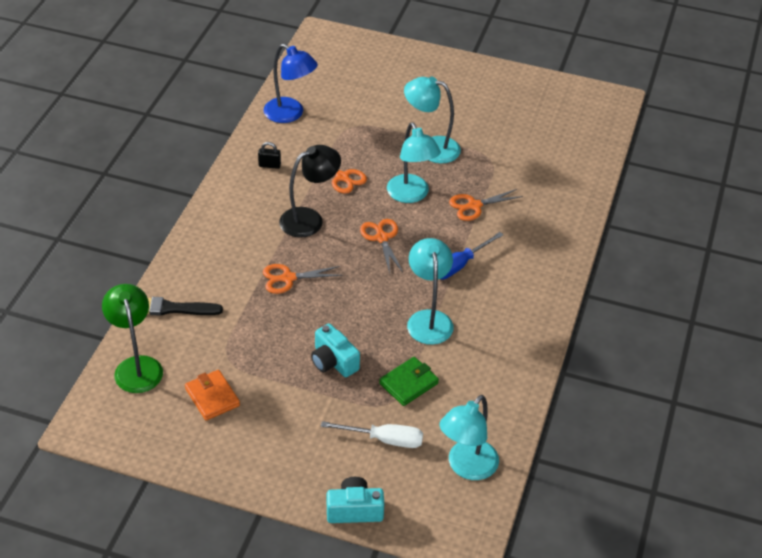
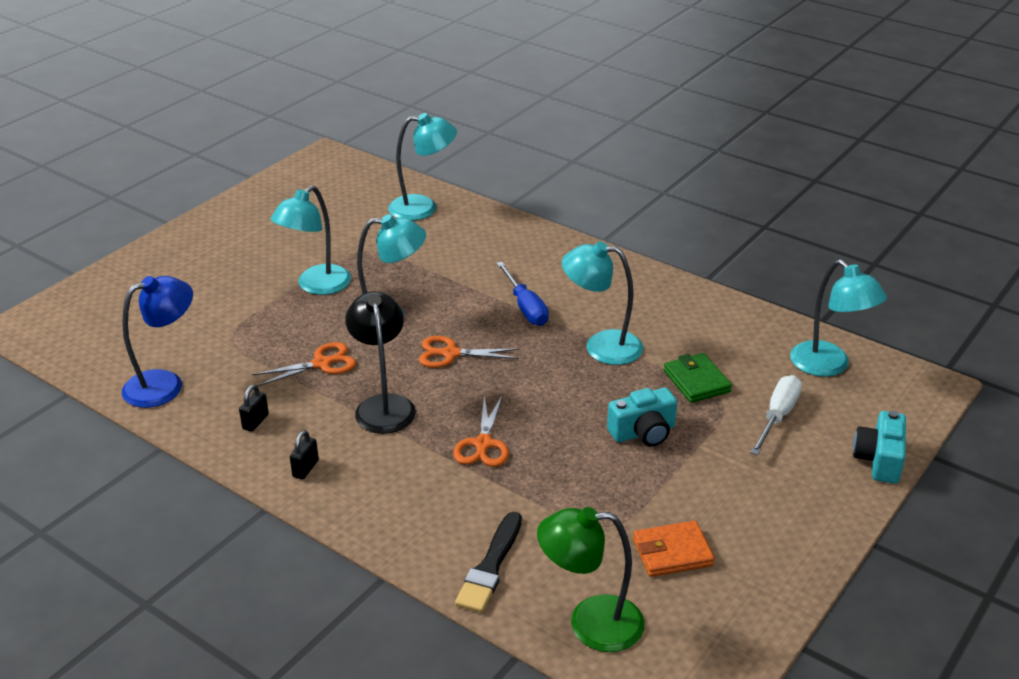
camera: 70 degrees left, 10 degrees down
(233, 201) = (305, 468): none -> black padlock
(474, 206) = (435, 277): orange scissors -> none
(569, 175) = (423, 208): none -> turquoise lamp

